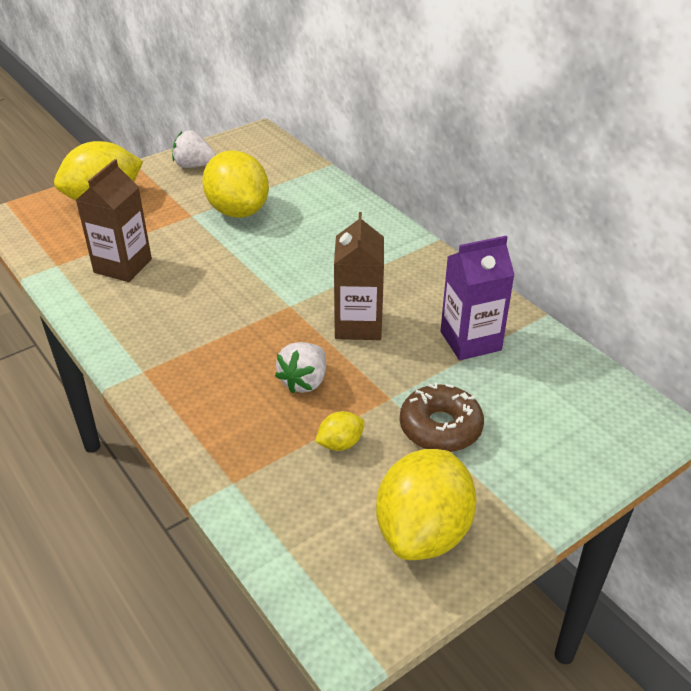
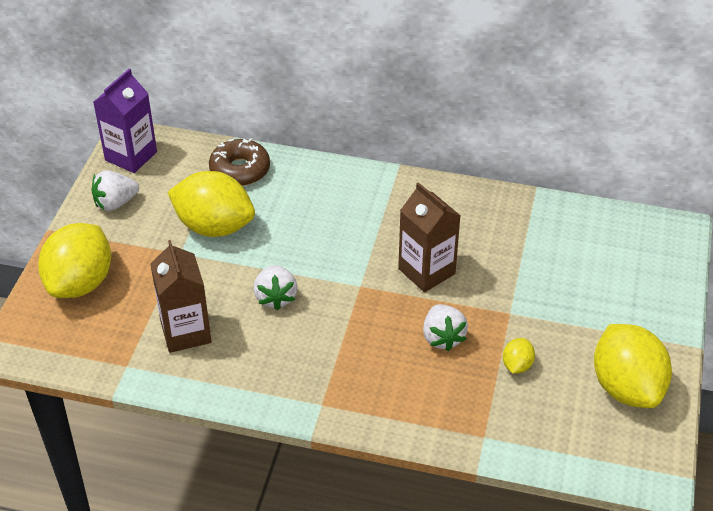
camera: 40 degrees left, 5 degrees up
(215, 278) = (275, 297): none -> white strawberry
(440, 427) = (562, 313): brown donut -> brown donut (240, 170)
(470, 341) = (512, 238): purple carton -> purple carton (131, 156)

